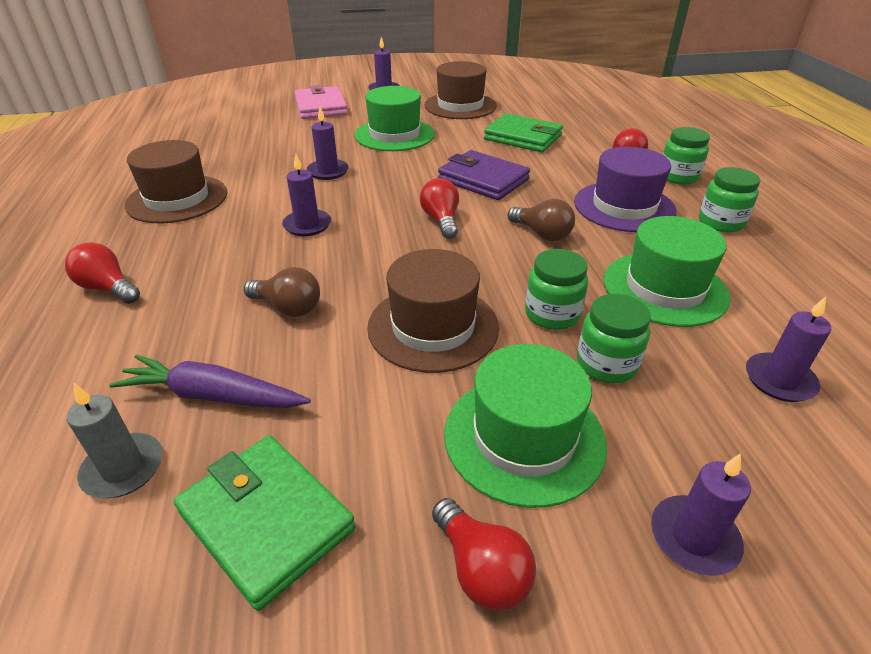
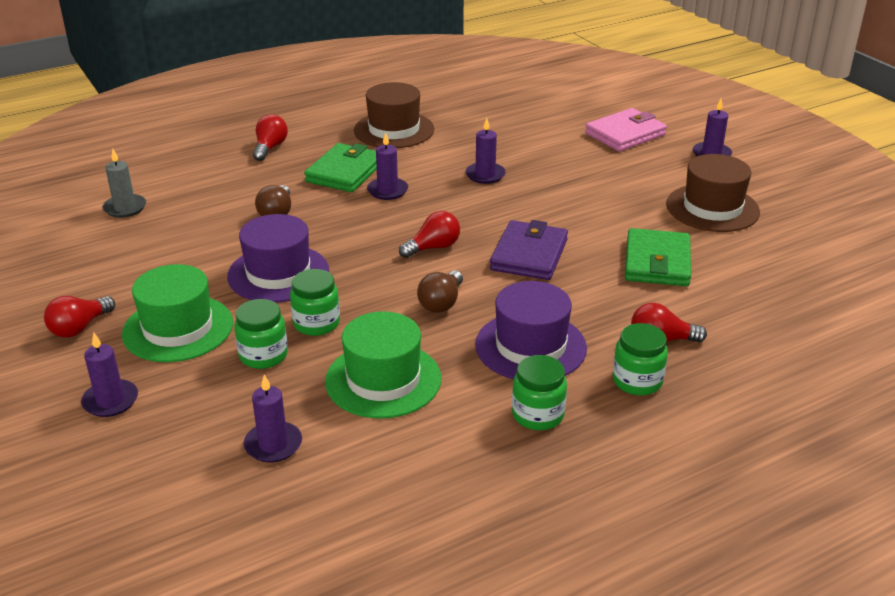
camera: 70 degrees right, 5 degrees down
(213, 395) = (184, 214): purple carrot -> none
(266, 521) = (99, 257): green wallet -> green wallet (345, 172)
(394, 135) = (593, 187): green hat -> none
(433, 327) = (278, 273): brown hat -> purple hat

